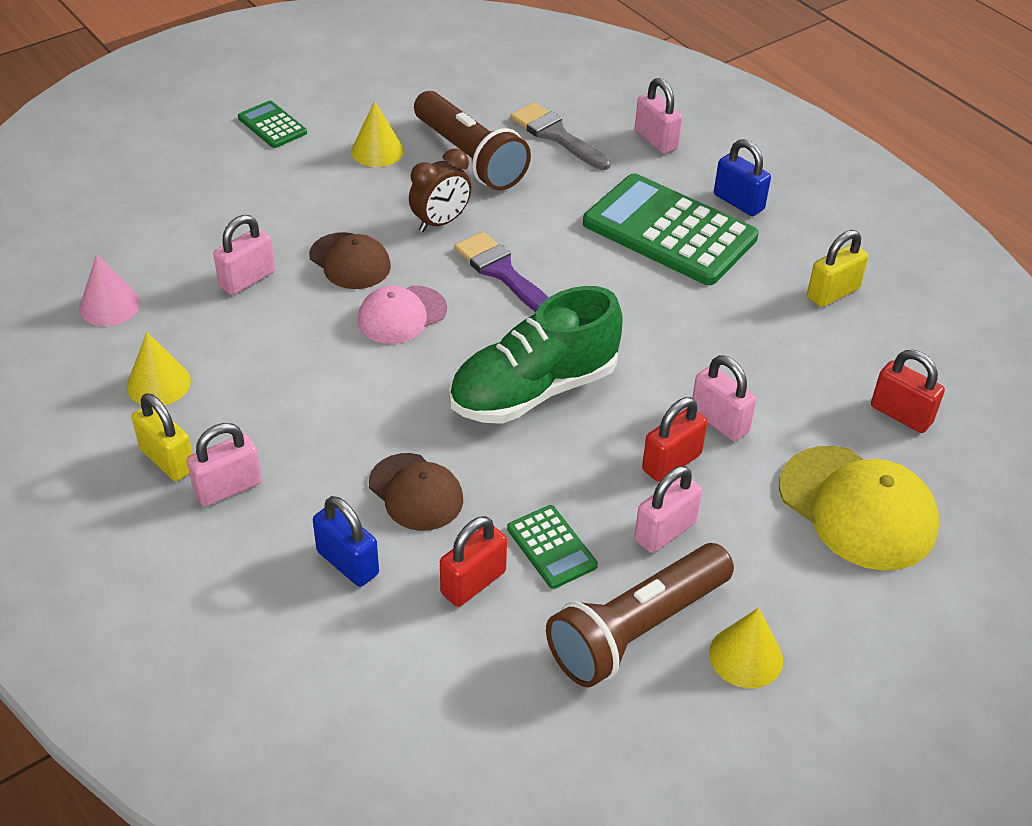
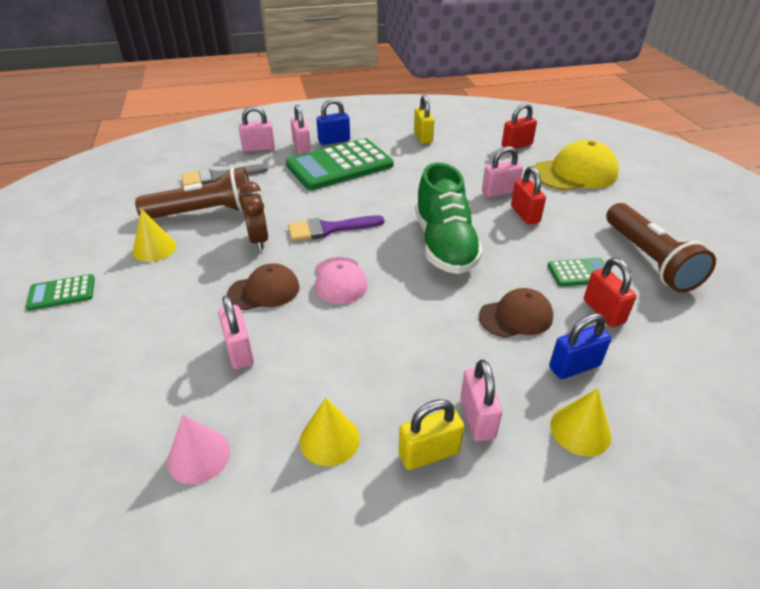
camera: 65 degrees left, 5 degrees down
(665, 531) = (576, 231): pink padlock -> pink padlock (301, 148)
(746, 656) = (670, 231): yellow cone -> yellow cone (580, 430)

